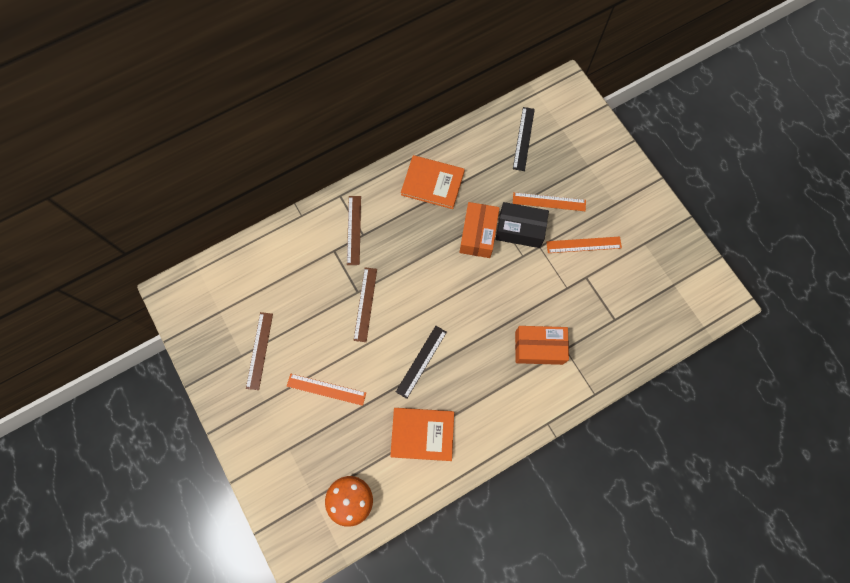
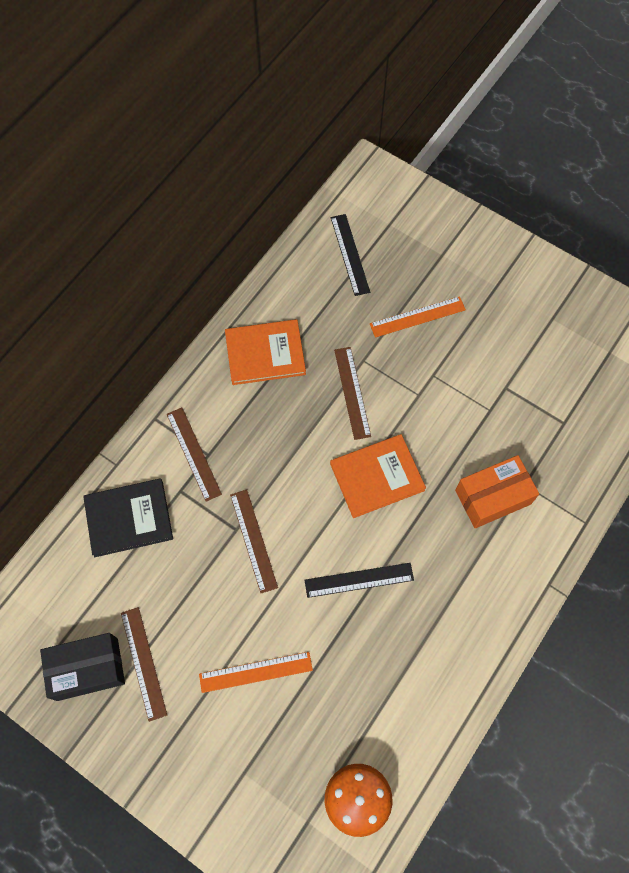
camera: 25 degrees left, 5 degrees down
(293, 254) = (129, 518): none -> black book
(421, 361) = (359, 580): black ruler -> black ruler turned 75 degrees clockwise
(422, 434) = (405, 670): orange book -> orange book (377, 477)
(478, 234) = (352, 392): orange box -> brown ruler
(519, 230) = (399, 365): black box -> black box (87, 669)
(583, 245) = (483, 350): orange ruler -> none

